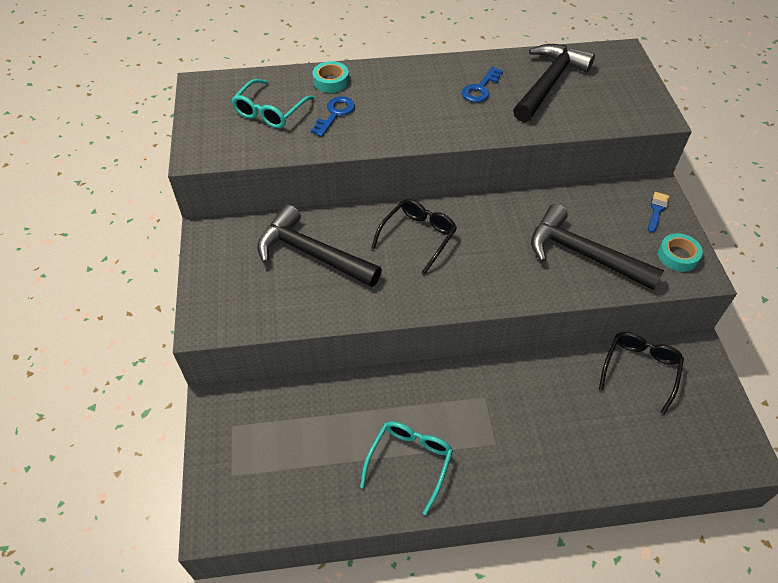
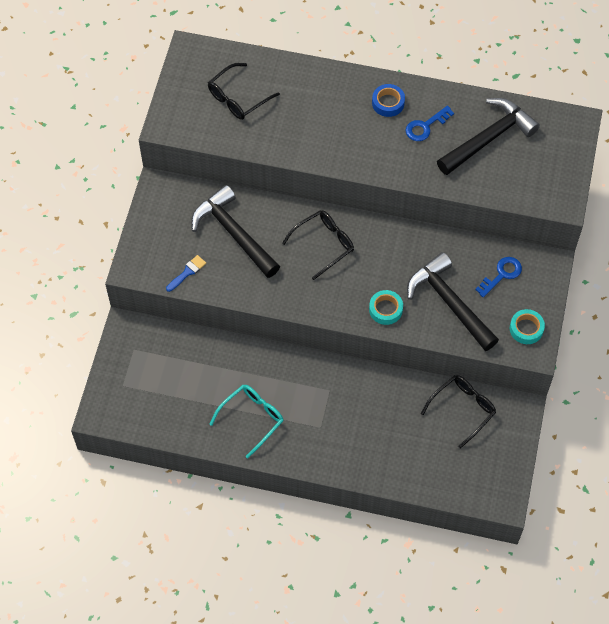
camera: 20 degrees right, 10 degrees up
(270, 111) = (238, 98): turquoise glasses -> black glasses
(331, 81) = (300, 79): turquoise tape -> turquoise tape (385, 309)
(335, 114) = (290, 117): blue key -> blue key (502, 275)
(431, 79) = (388, 103): none -> blue tape
(657, 210) = (536, 282): blue brush -> blue brush (187, 272)

